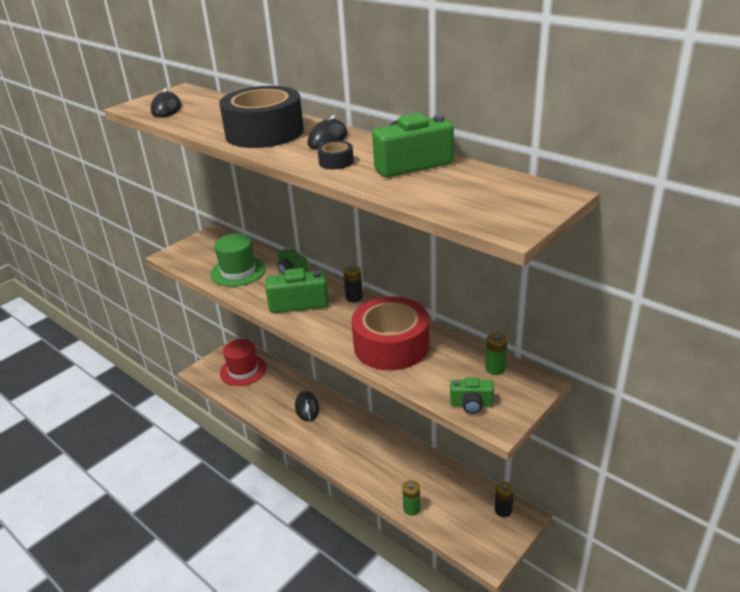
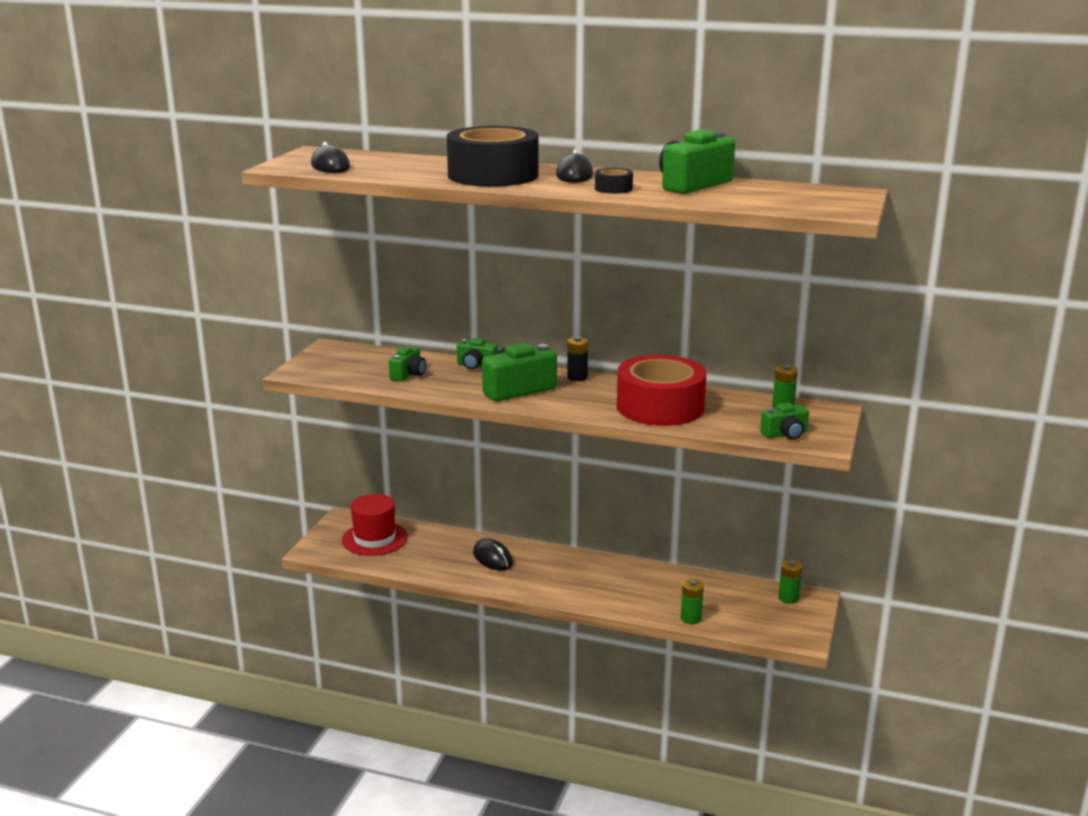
camera: 25 degrees left, 10 degrees down
(238, 271) = (408, 374): green hat -> green camera
(503, 510) = (788, 598): black battery -> green battery

